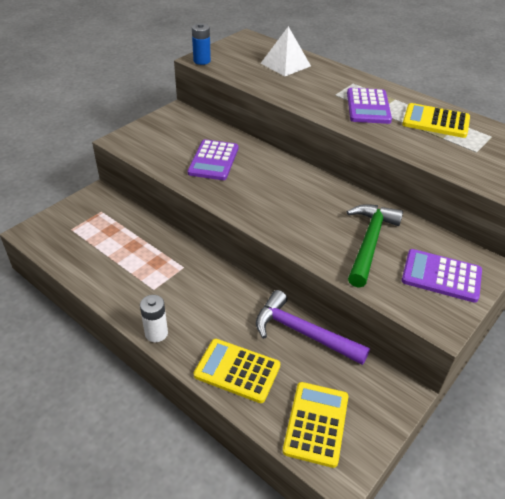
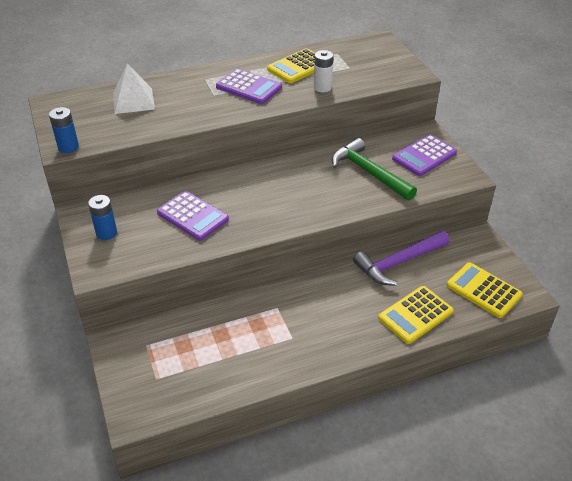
camera: 60 degrees left, 0 degrees up
(156, 333) = (347, 353): white battery -> white battery (322, 87)
(163, 130) = (106, 233): none -> blue battery

